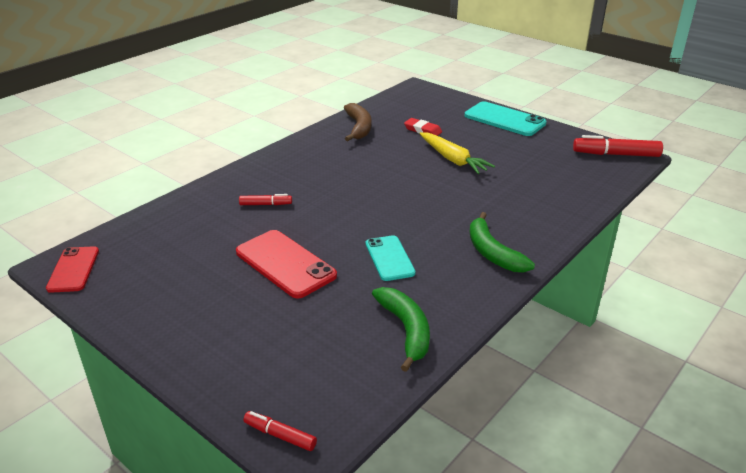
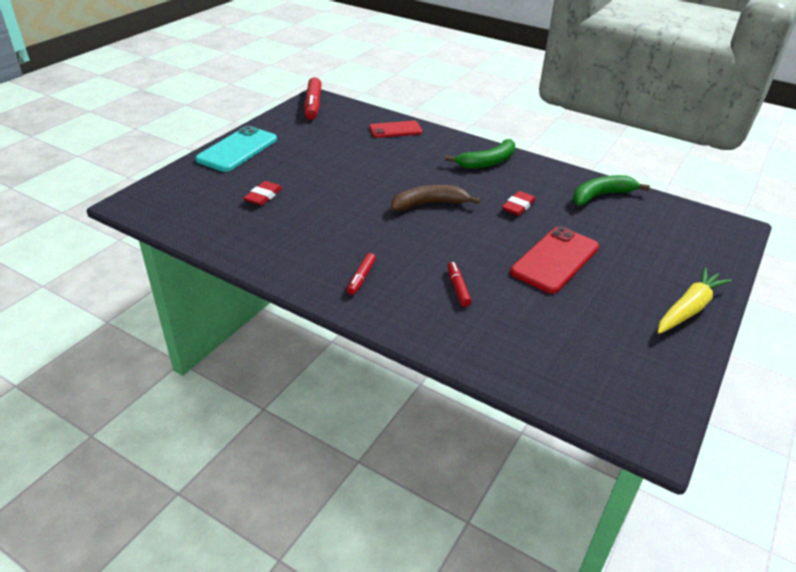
camera: 100 degrees left, 5 degrees up
(73, 269) = (650, 414): red phone -> red phone (395, 130)
(280, 435) = (733, 237): red marker -> red marker (361, 278)
(359, 127) = (255, 240): brown banana -> brown banana (429, 204)
(389, 258) = (518, 206): turquoise phone -> red eraser
(452, 159) = (333, 178): yellow carrot -> yellow carrot (688, 309)

